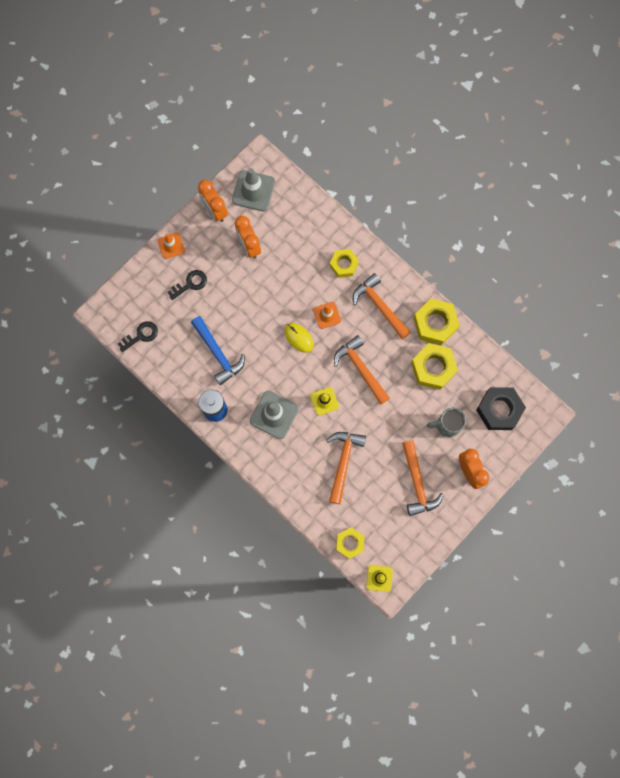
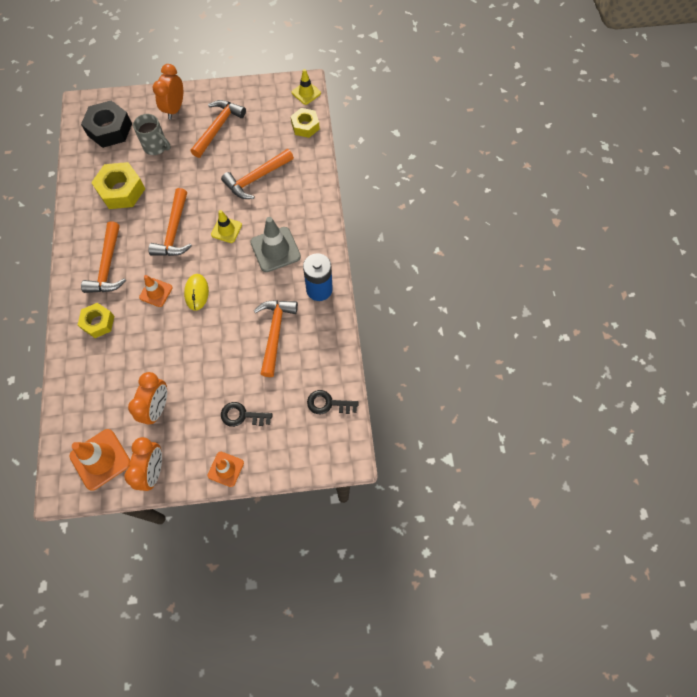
camera: 140 degrees left, 10 degrees down
(218, 353) = (275, 333): blue hammer -> orange hammer
(253, 191) = (100, 459): grey traffic cone -> orange traffic cone
(435, 324) = (83, 220): yellow nut -> none

